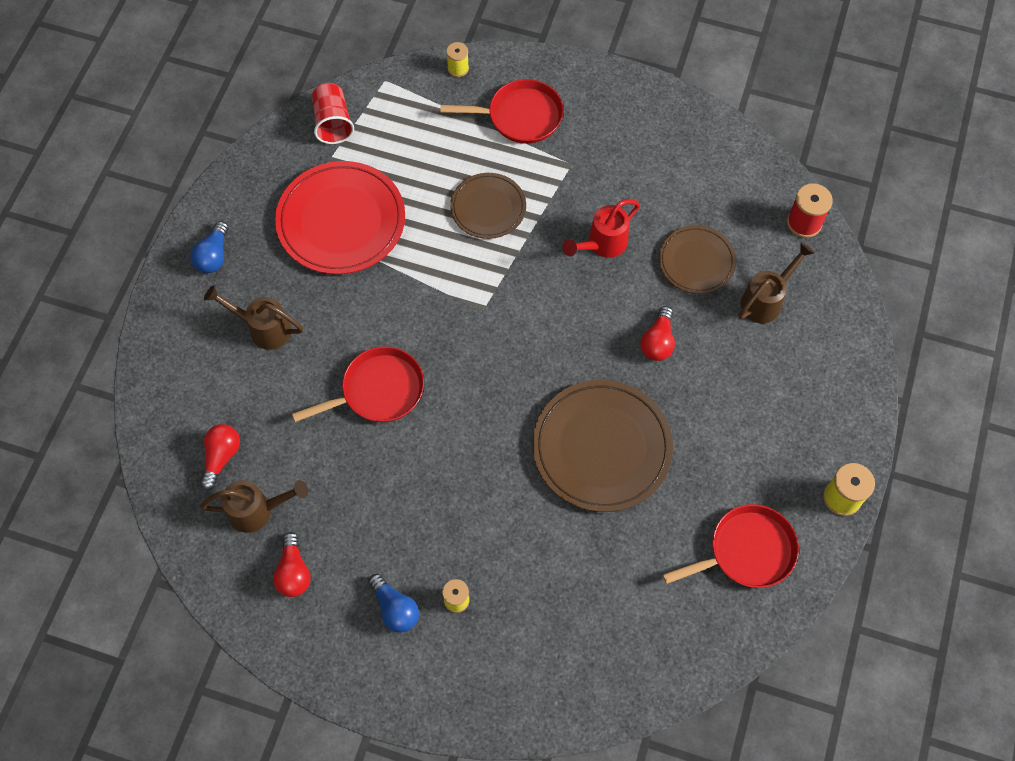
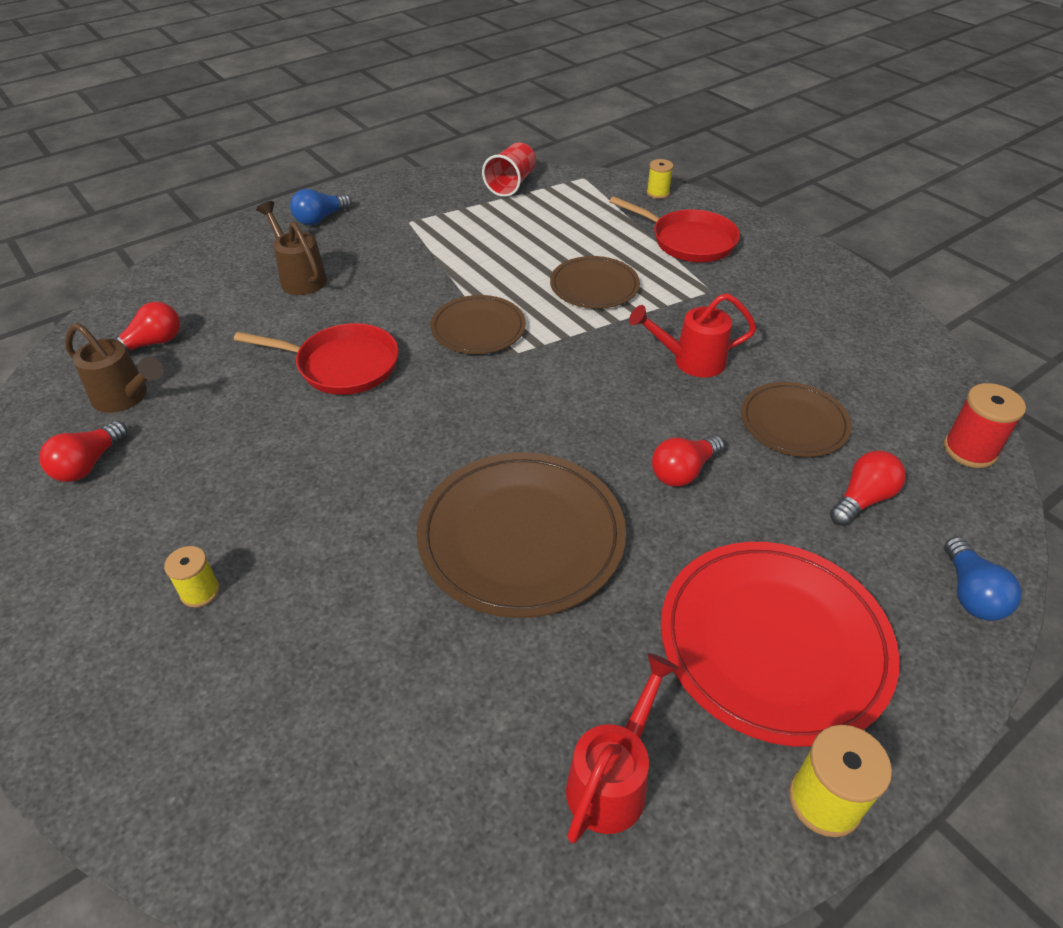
camera: 35 degrees right, 20 degrees down
(341, 221) = (448, 241): red plate -> red plate (774, 643)
(395, 608) = (132, 558): blue light bulb -> blue light bulb (971, 593)
(441, 299) = (478, 328): none -> brown plate
(746, 551) = (613, 779): red pan -> red watering can
(766, 300) = (862, 499): brown watering can -> red light bulb

